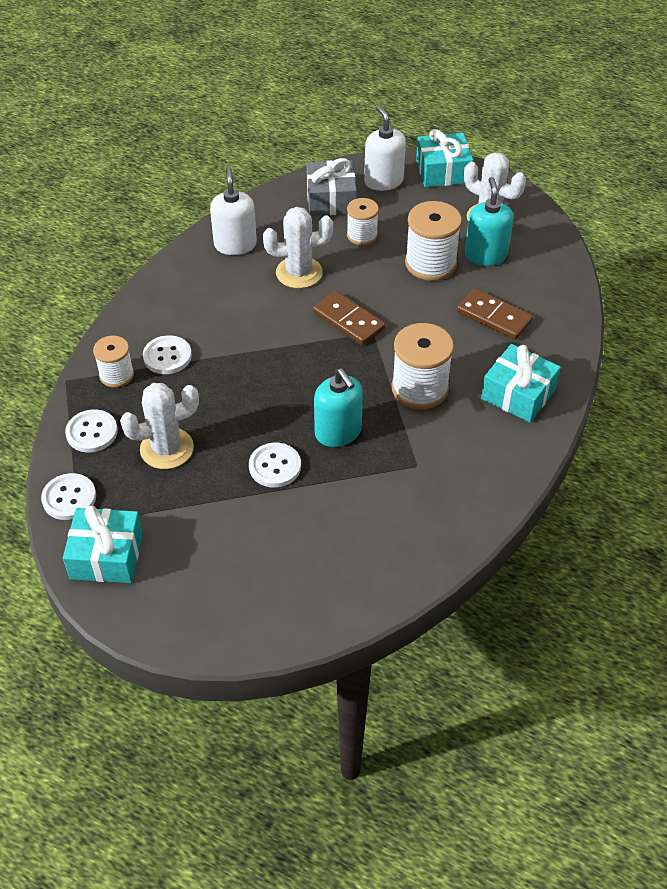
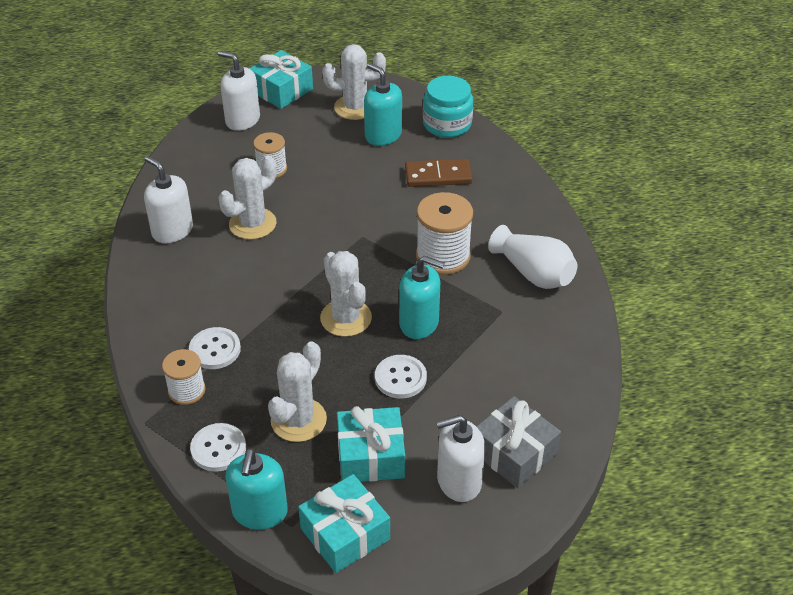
camera: 40 degrees left, 5 degrees down
(69, 498) = (260, 512): white button -> turquoise soap dispenser
(228, 577) = (459, 481): none -> white soap dispenser
(286, 392) = (346, 318): none -> white cactus
(331, 199) = (215, 155): grey gift -> grey gift (514, 453)
(348, 321) = (334, 238): brown domino -> none
(430, 263) = (349, 162): white spool -> none
(481, 450) = (533, 273): none -> white vase
(518, 394) = (514, 220): turquoise gift -> turquoise gift (371, 456)
(554, 275) = (447, 124): none -> turquoise jar

